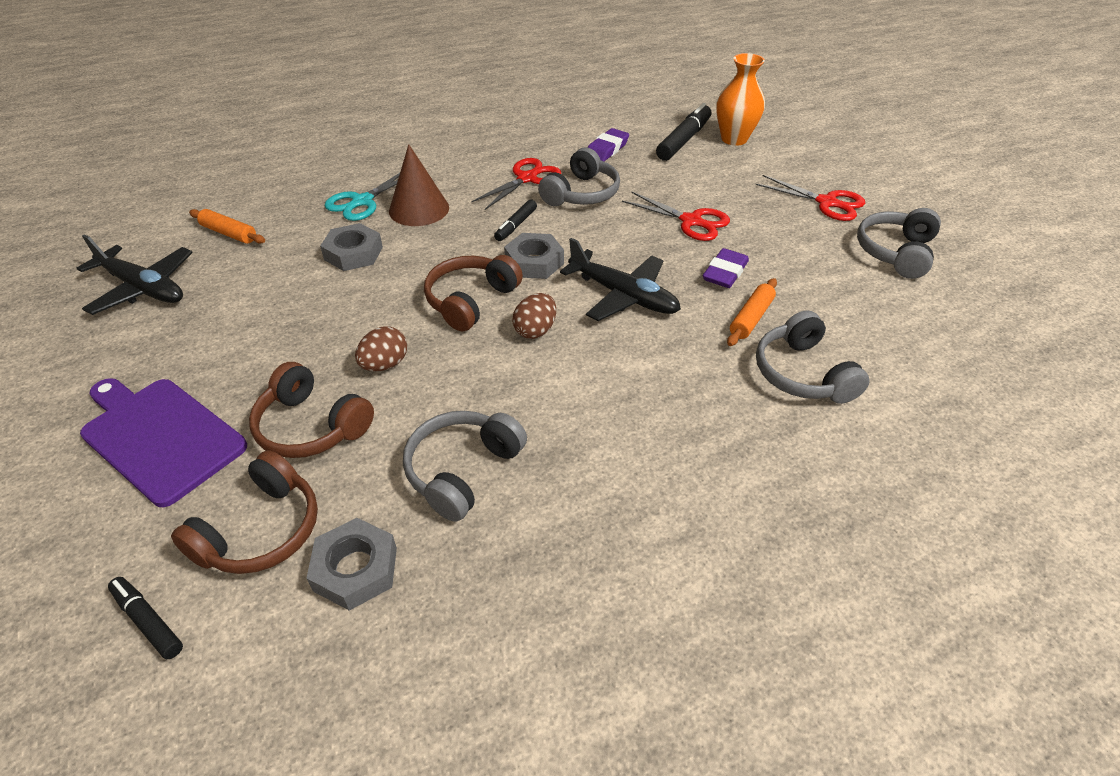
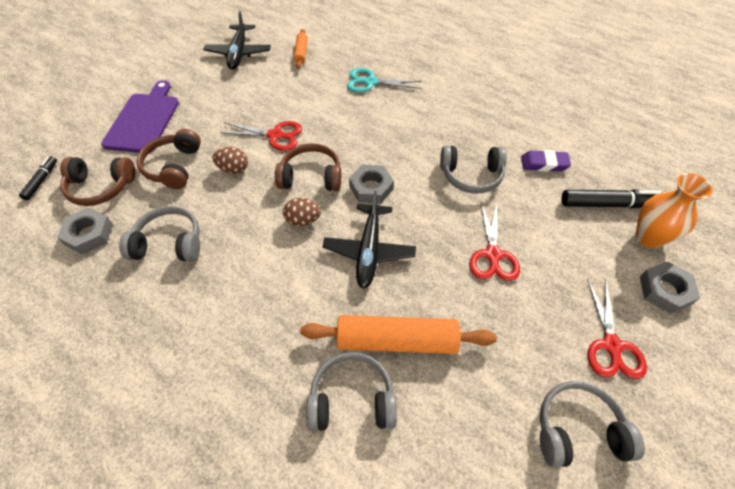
camera: 60 degrees right, 10 degrees up
(353, 253) = (319, 106): grey nut -> grey nut (664, 290)
(419, 209) = (383, 108): brown cone -> none
(516, 225) = (403, 160): black marker -> none
(527, 178) = (463, 140): red scissors -> red scissors (275, 135)
(725, 273) = (442, 302): purple eraser -> none
(751, 318) = (396, 340): orange rolling pin -> orange rolling pin, size x1.91
(802, 374) = (352, 399): grey headphones -> grey headphones turned 45 degrees clockwise

